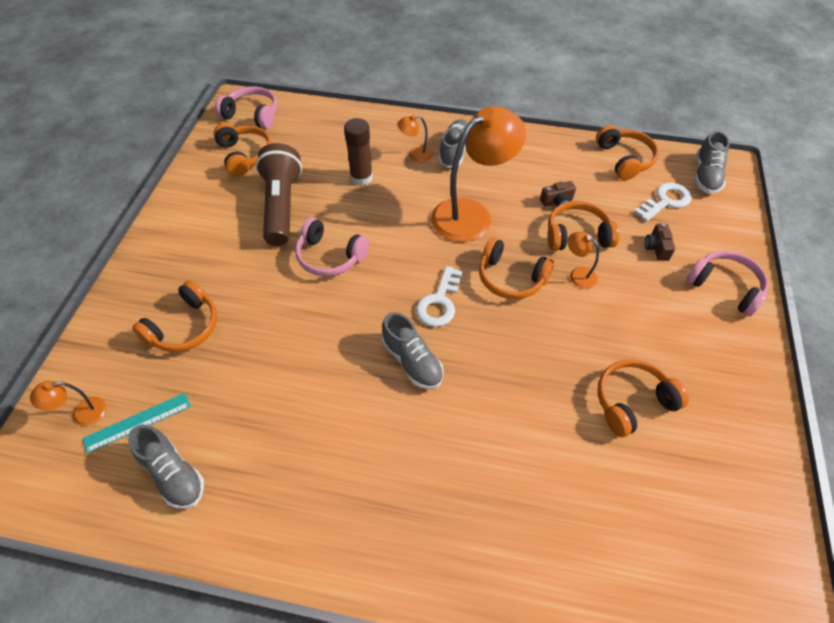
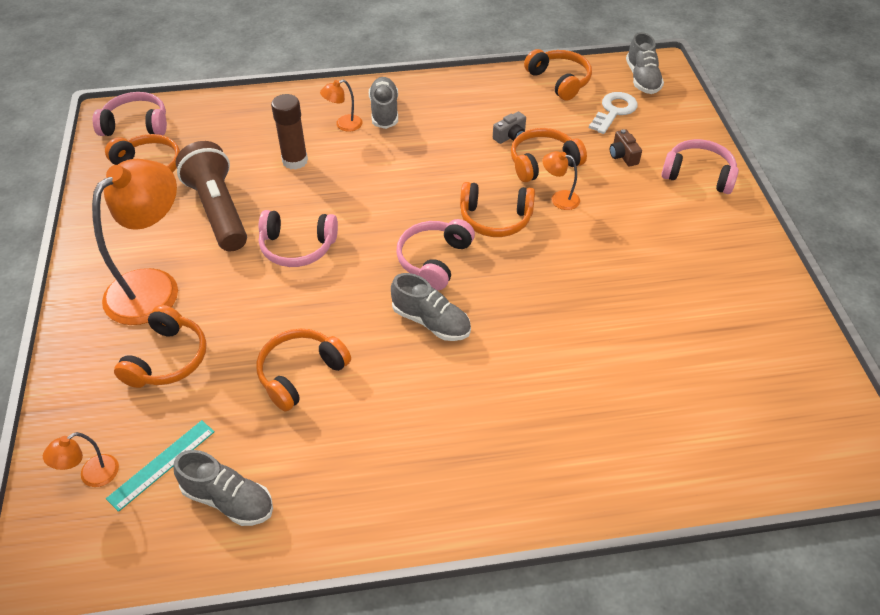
camera: 20 degrees left, 5 degrees down
(439, 302) = (434, 260): white key -> pink headphones
(471, 214) = (429, 169): orange lamp -> orange lamp (153, 286)
(557, 202) = (510, 136): brown camera -> grey camera
(632, 401) = (655, 296): orange headphones -> orange headphones (300, 373)

